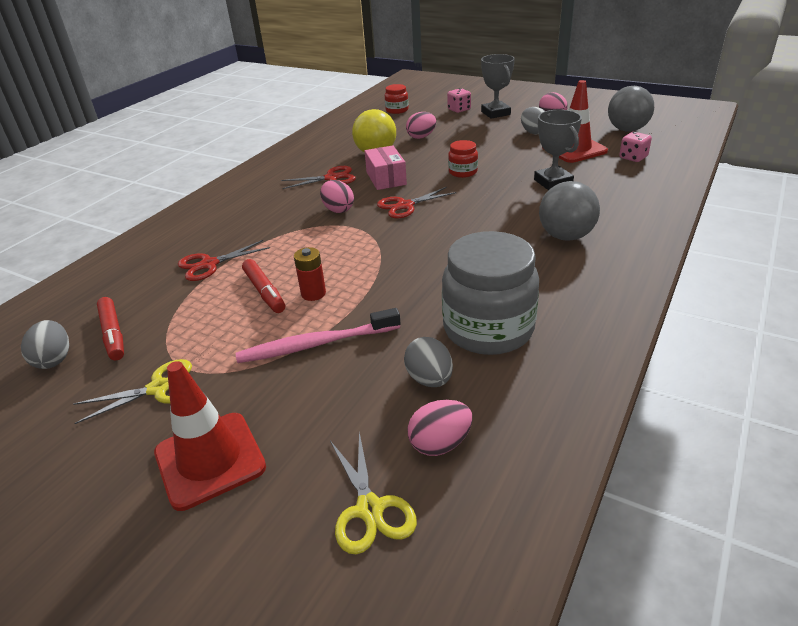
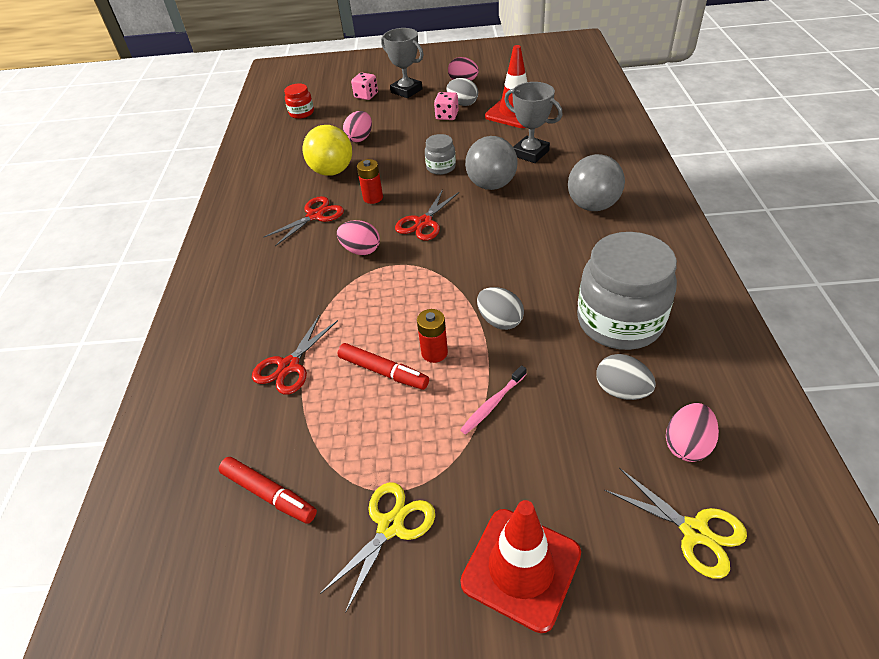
camera: 30 degrees left, 10 degrees up
(54, 359) = (232, 557): grey egg -> grey egg (500, 321)
(316, 344) = (492, 404): pink toothbrush -> pink toothbrush, size x0.56
(386, 178) = (373, 198): pink box -> red battery
(463, 172) = (441, 167): red jar -> grey jar
(627, 130) = (539, 79): grey ball -> grey ball (491, 185)
(633, 157) = (571, 107): pink dice -> pink dice (447, 116)

